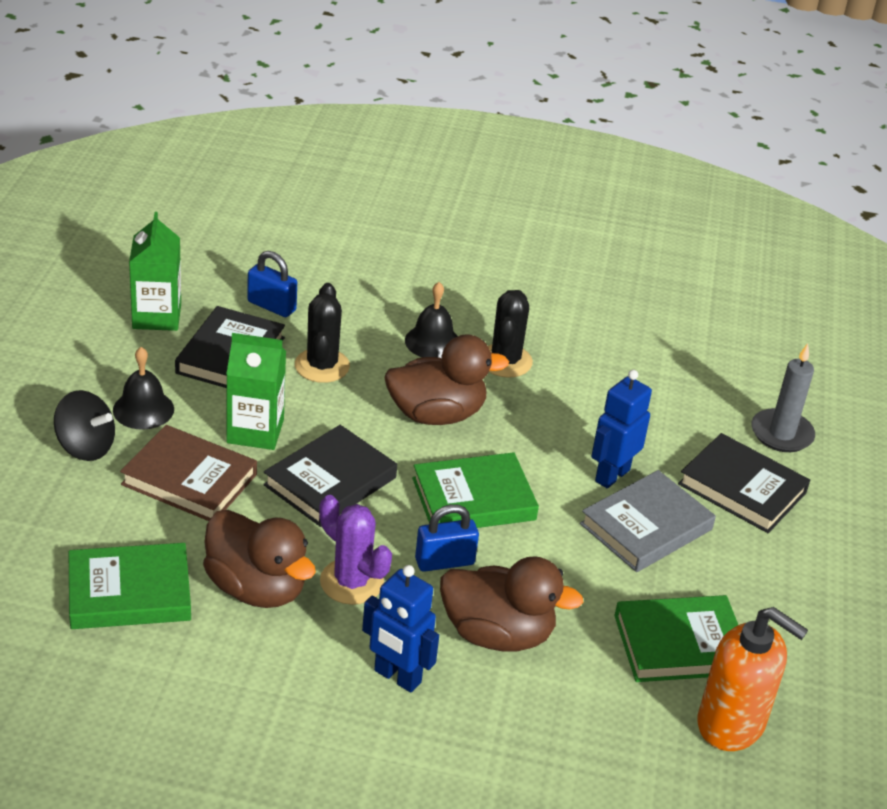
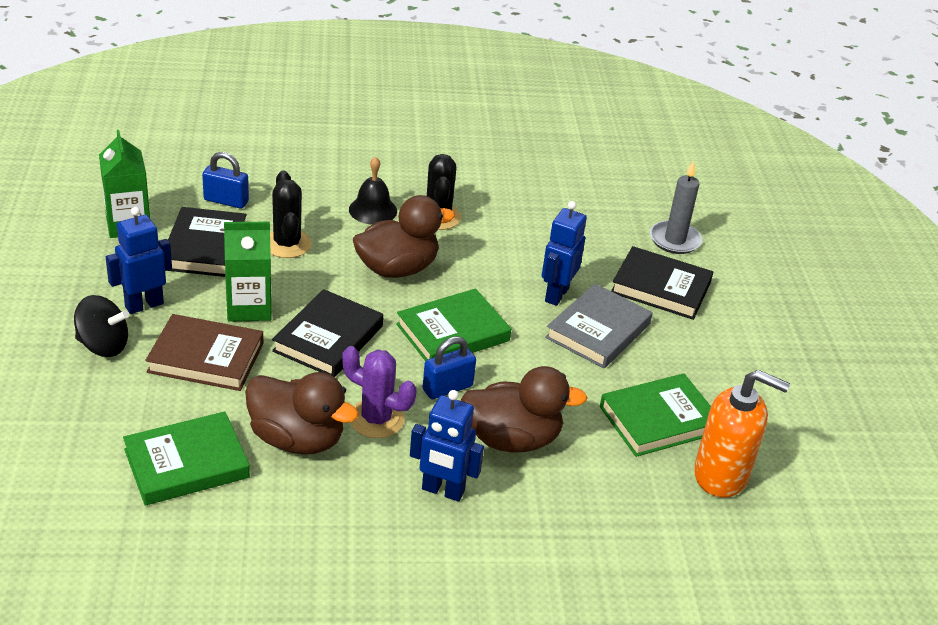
camera: 15 degrees left, 0 degrees up
(143, 409) = (144, 305): black bell -> blue robot

